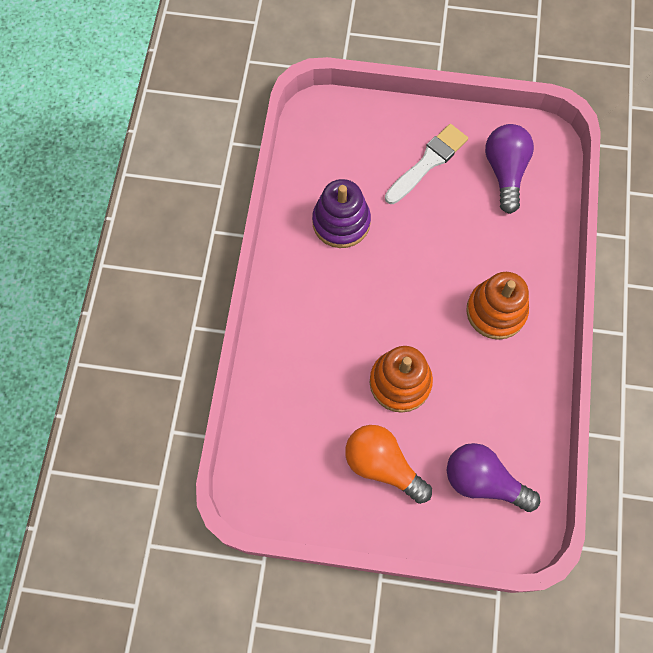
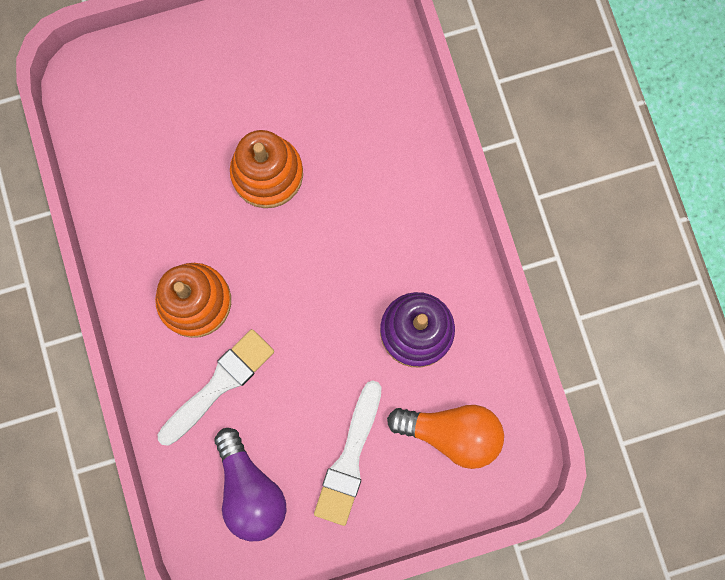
camera: 155 degrees right, 10 degrees up
(382, 465) = (249, 81): orange light bulb -> orange light bulb (451, 433)
(483, 481) = (140, 111): purple light bulb -> none
(500, 247) = (219, 384): none -> white brush

